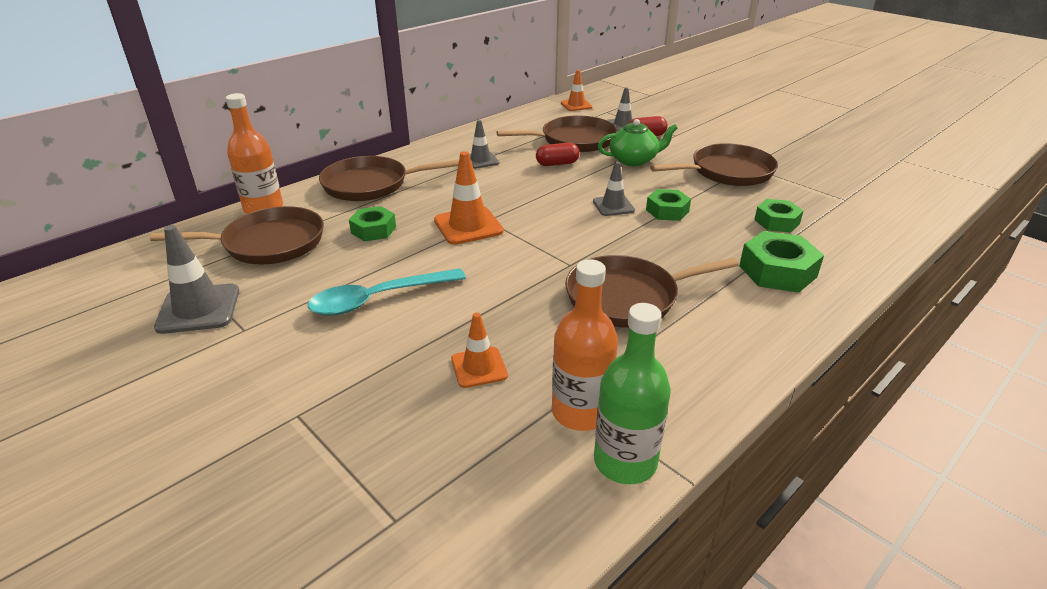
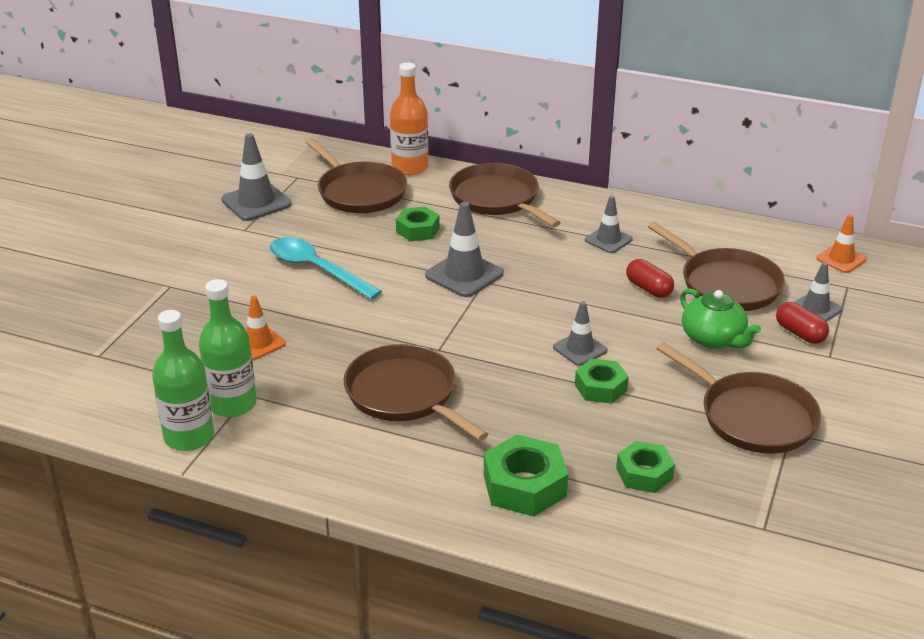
camera: 65 degrees right, 0 degrees up
(468, 226) = (464, 274): orange traffic cone -> grey traffic cone
(580, 412) = (232, 404): orange bottle -> green bottle

